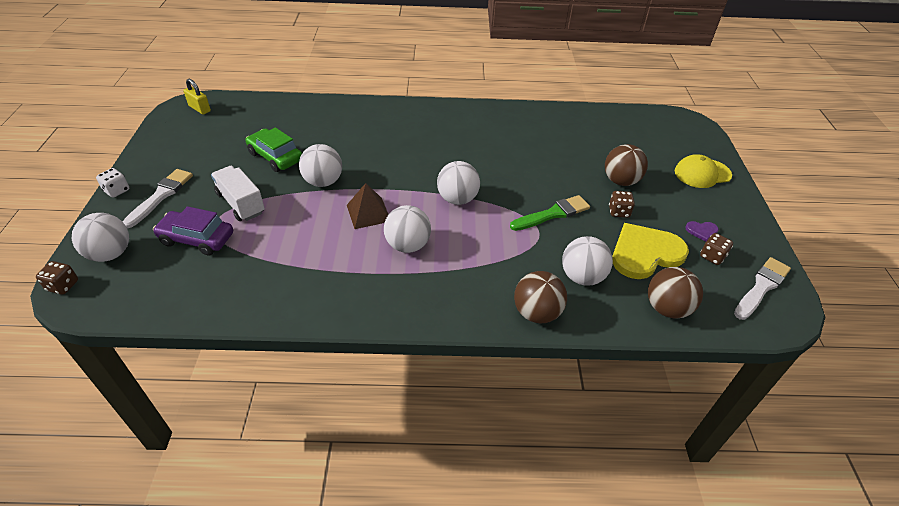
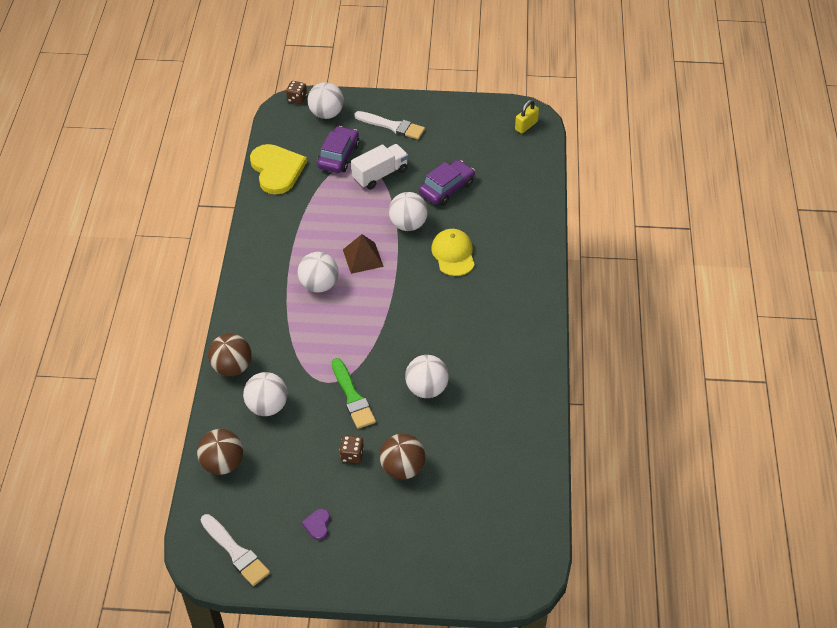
camera: 95 degrees right, 5 degrees up
(117, 190) = (400, 100): white dice -> none
(275, 157) = (446, 188): green car -> purple car
(457, 199) = (379, 322): white ball -> white ball (426, 389)
(645, 253) = (291, 464): yellow heart -> yellow heart (277, 170)
(702, 173) = (414, 557): yellow cap -> yellow cap (453, 254)
(712, 256) = (280, 522): brown dice -> none

